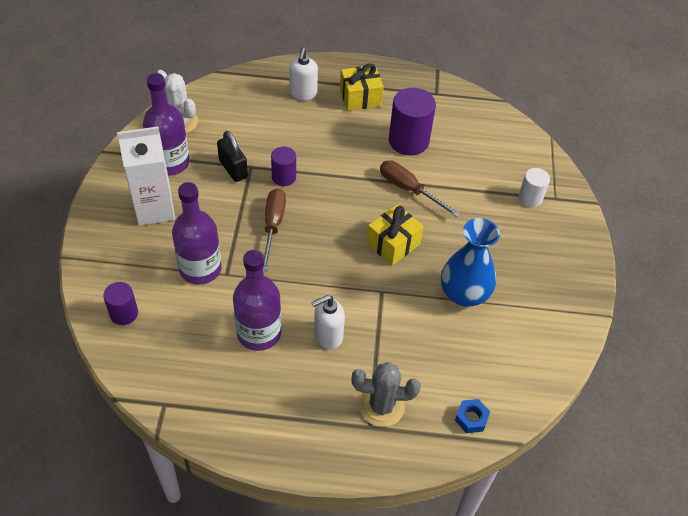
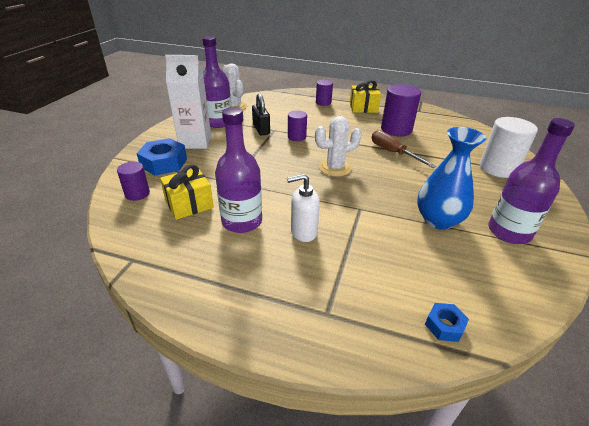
camera: 15 degrees right, 15 degrees down
(131, 256) = (164, 163): none -> blue nut
(200, 269) = (212, 176): purple bottle -> purple bottle (509, 232)
(273, 226) = (279, 160): brown screwdriver -> none
(303, 93) = (323, 102): white soap dispenser -> purple cylinder
(343, 229) = (335, 168): none -> white cactus
(381, 406) = (344, 297): grey cactus -> none
(393, 244) = (375, 181): yellow gift -> yellow gift (189, 204)
(530, 198) = (498, 168): white cylinder -> white cylinder, size x1.74

